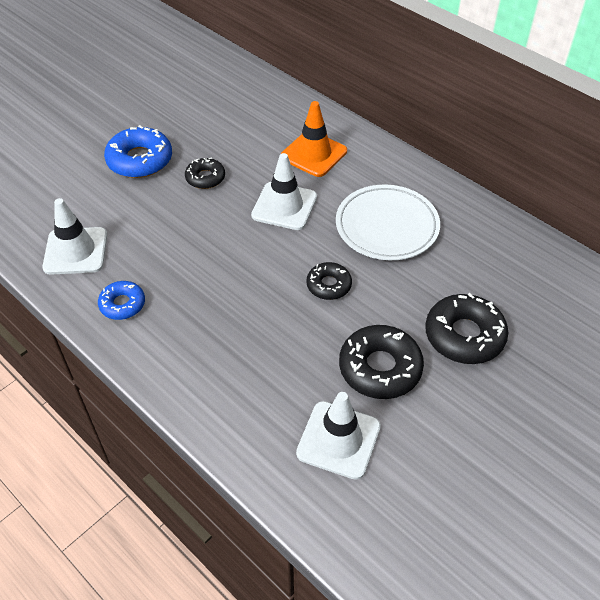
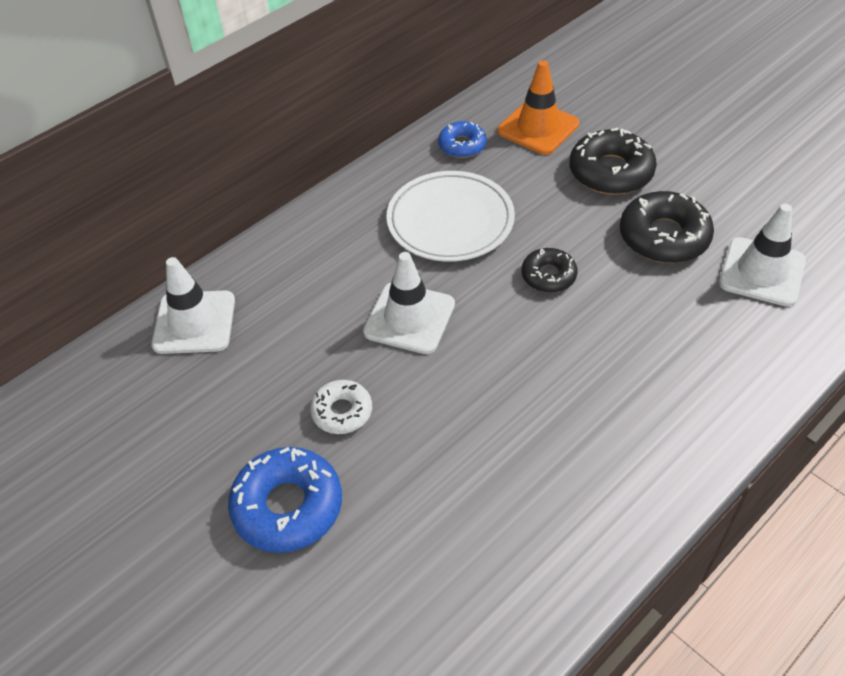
camera: 85 degrees left, 0 degrees up
(75, 251) = (496, 576): white traffic cone -> white traffic cone (194, 322)
(122, 304) = (599, 496): blue donut -> blue donut (462, 145)
(205, 178) = (342, 412): black donut -> white donut
(313, 154) = (307, 287): orange traffic cone -> orange traffic cone (538, 127)

